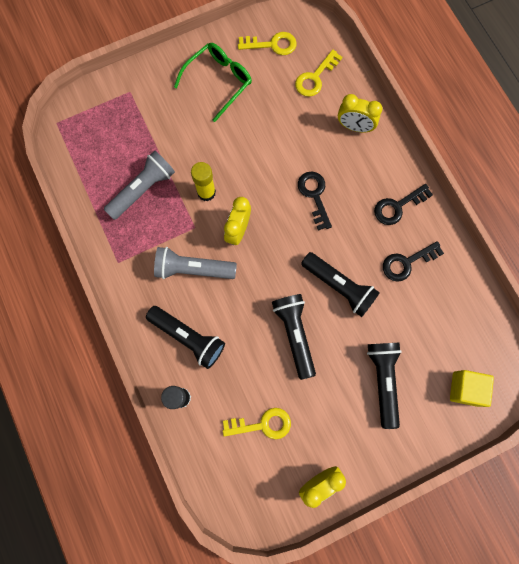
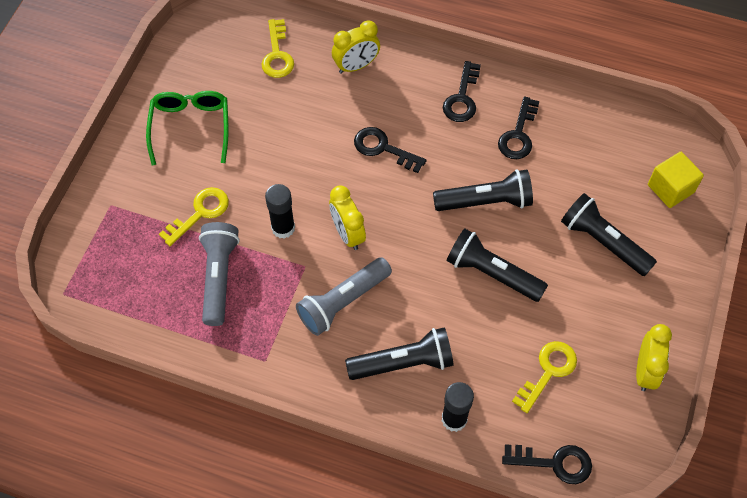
camera: 45 degrees left, 15 degrees down
(206, 192) = (283, 228): yellow glue stick -> black glue stick
(208, 479) = (554, 463): none -> black key
(272, 44) = (207, 58): yellow key -> yellow key (200, 213)

